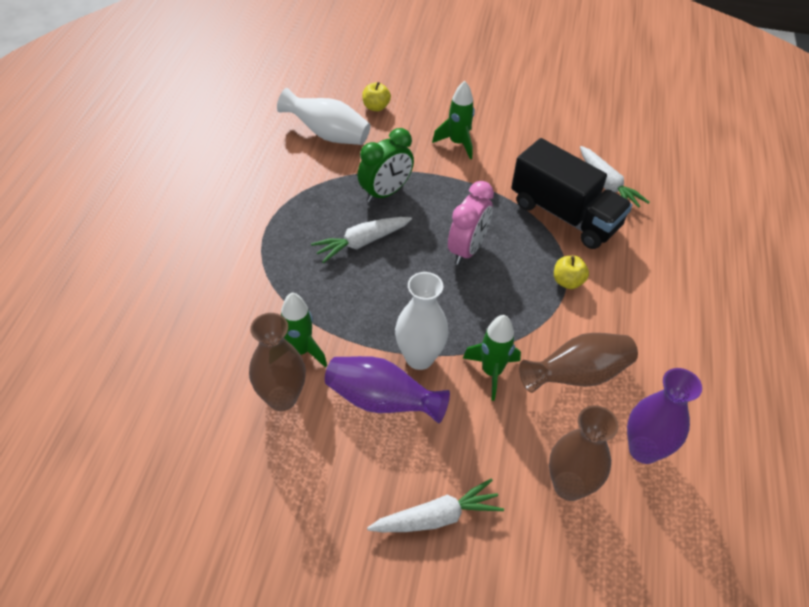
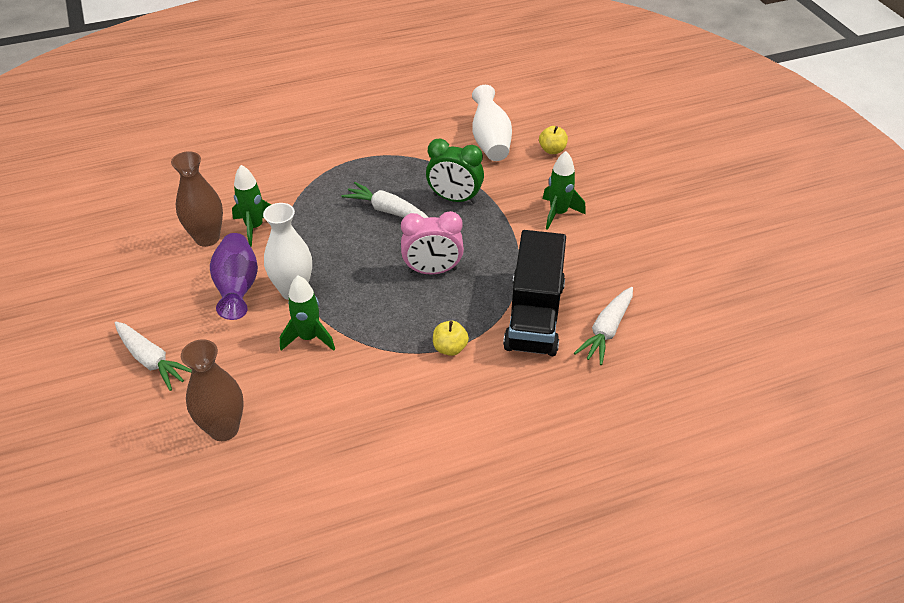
camera: 60 degrees right, 5 degrees down
(577, 376) = (344, 394): brown vase -> none
(644, 450) = (292, 467): purple vase -> none

